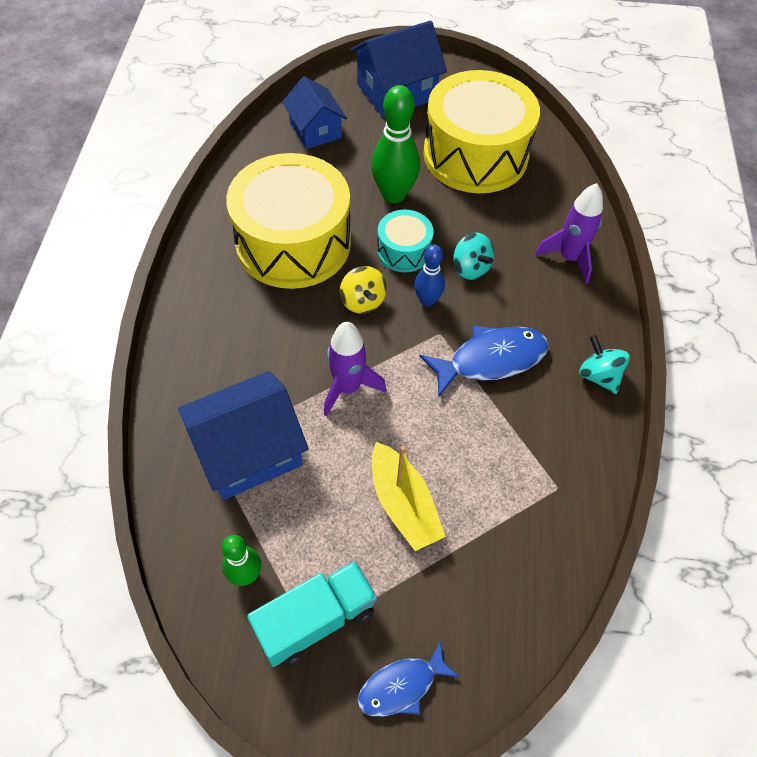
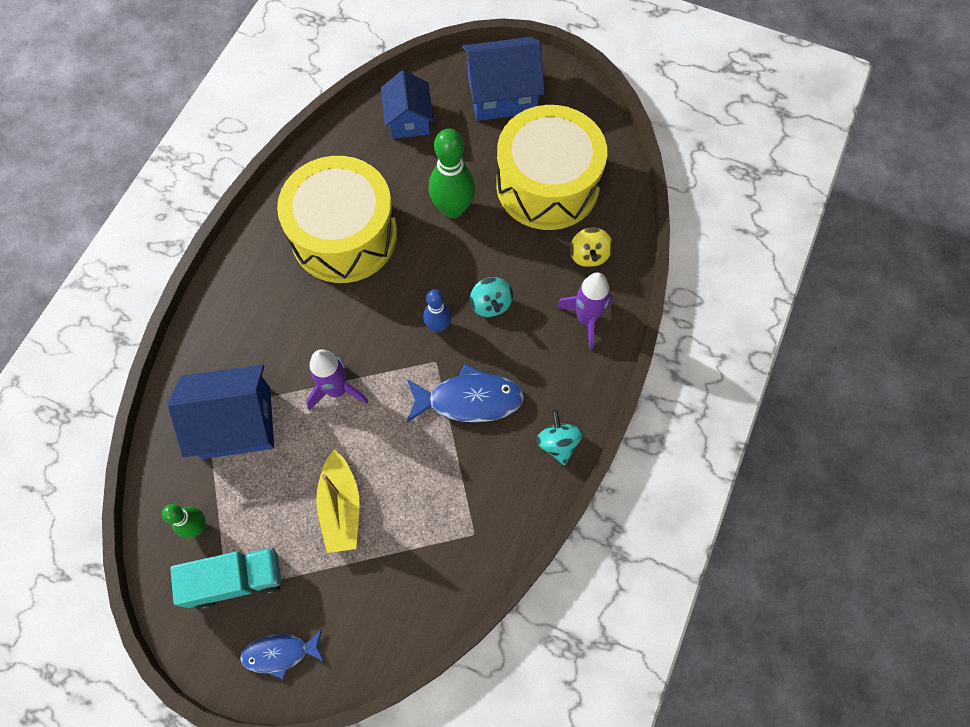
camera: 20 degrees right, 10 degrees up
(362, 301) = (381, 311): yellow spinning top -> yellow spinning top (588, 255)
(404, 251) = (438, 270): turquoise drum -> none

